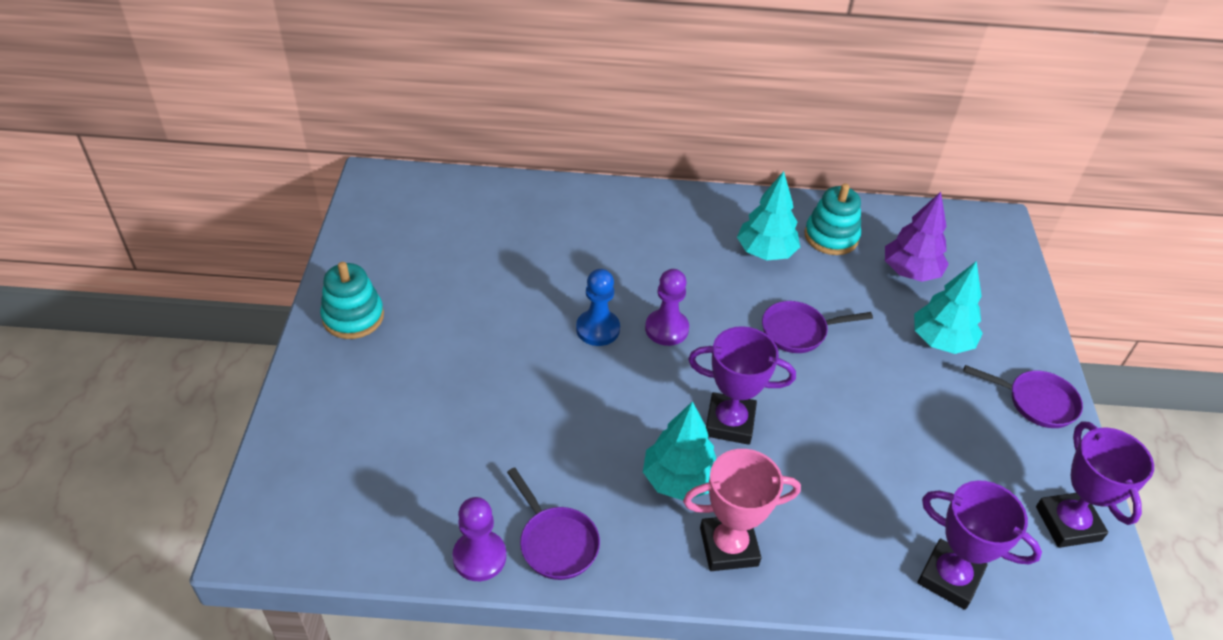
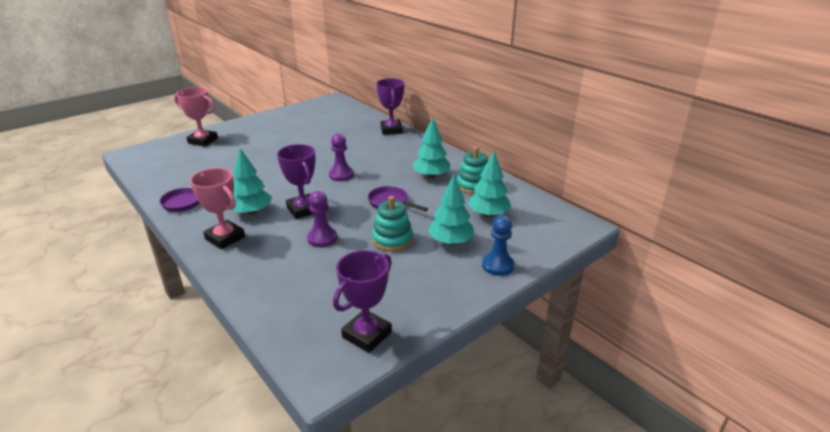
camera: 50 degrees right, 15 degrees down
(335, 415) = (203, 141): none -> pink trophy
(353, 317) = (256, 124): turquoise stacking toy -> turquoise stacking toy (392, 240)
(479, 557) = (161, 190): purple pawn -> purple pawn (322, 238)
(598, 329) = (318, 163): blue pawn -> blue pawn (497, 265)
(910, 272) = (488, 214): purple tree -> turquoise tree
(949, 577) = (274, 306): purple trophy -> purple trophy (391, 130)
(1036, 402) = (452, 289): purple pan -> none

